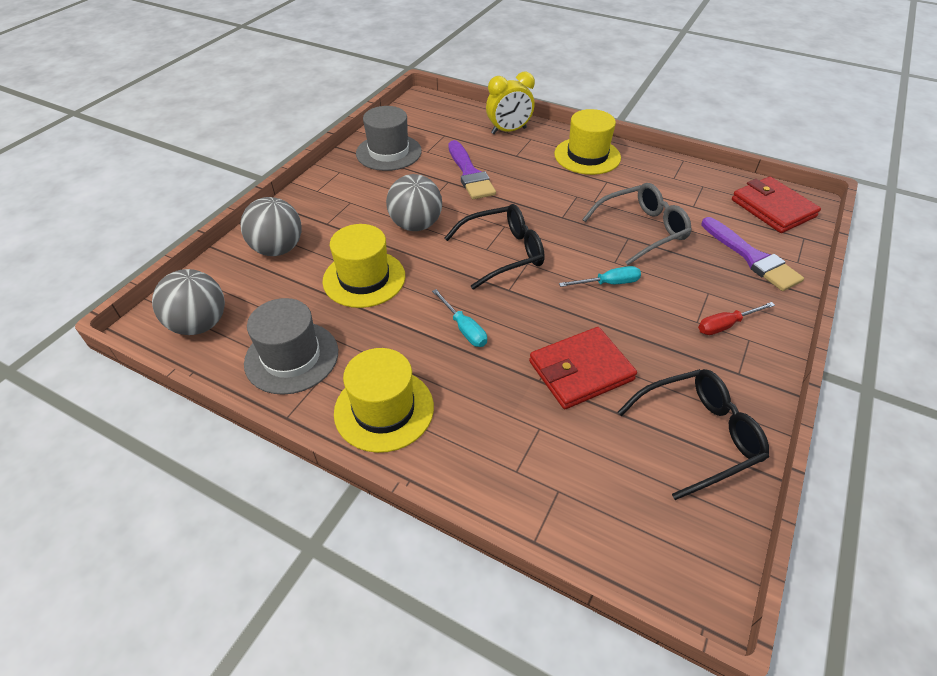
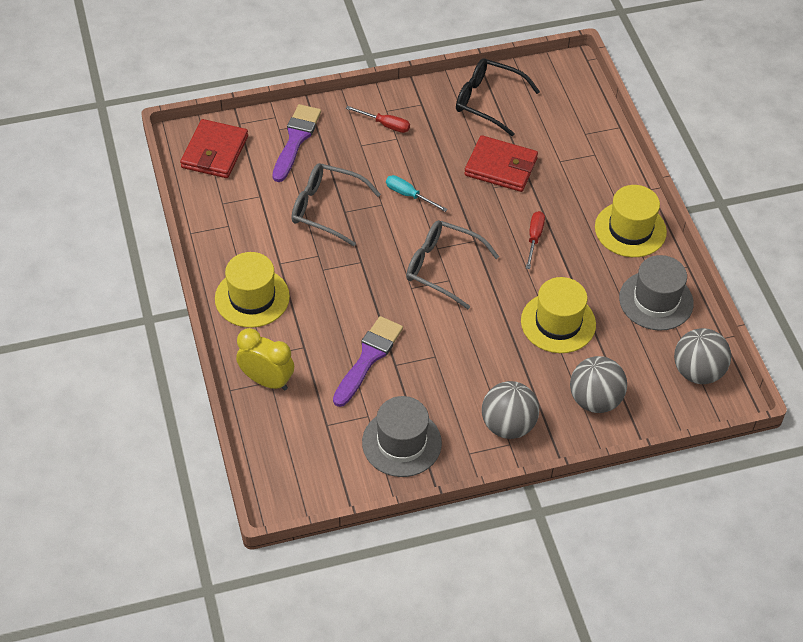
camera: 135 degrees left, 5 degrees up
(416, 225) = (472, 340): grey ball -> grey ball (508, 425)
(464, 328) = (534, 238): turquoise screwdriver -> red screwdriver
(503, 253) = (442, 267): black glasses -> grey glasses

